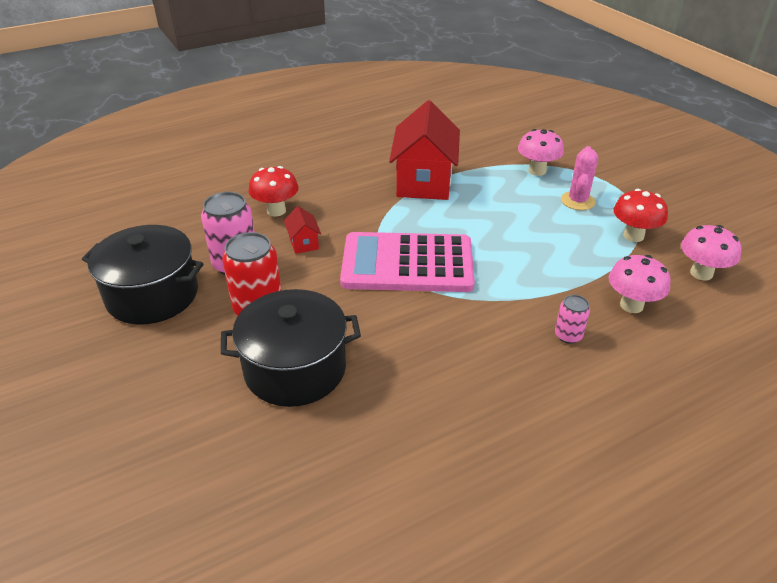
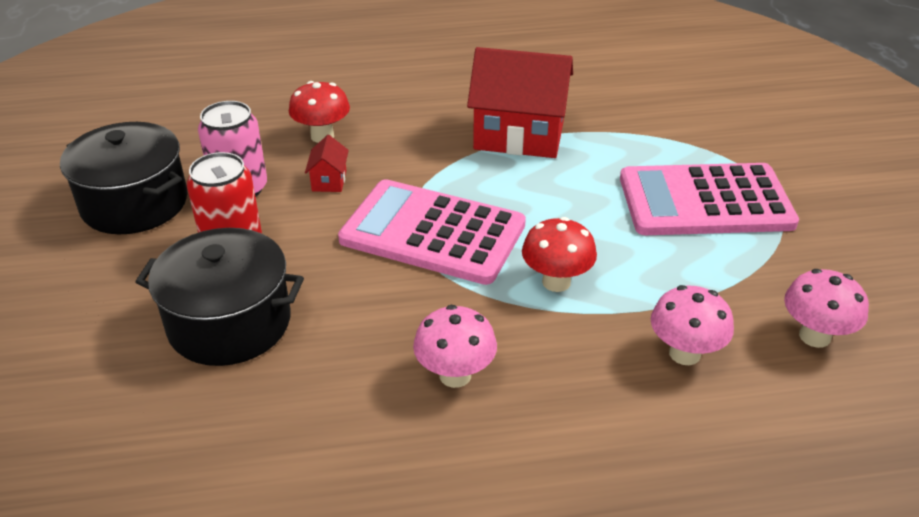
camera: 20 degrees right, 0 degrees up
(424, 181) = (519, 136): red house -> red house turned 75 degrees clockwise
(537, 171) = (676, 150): pink mushroom -> pink mushroom (455, 375)
(568, 335) = (573, 369): pink can -> none
(577, 201) = (705, 201): pink cactus -> pink calculator
(633, 236) = (751, 264): red mushroom -> red mushroom (556, 282)

